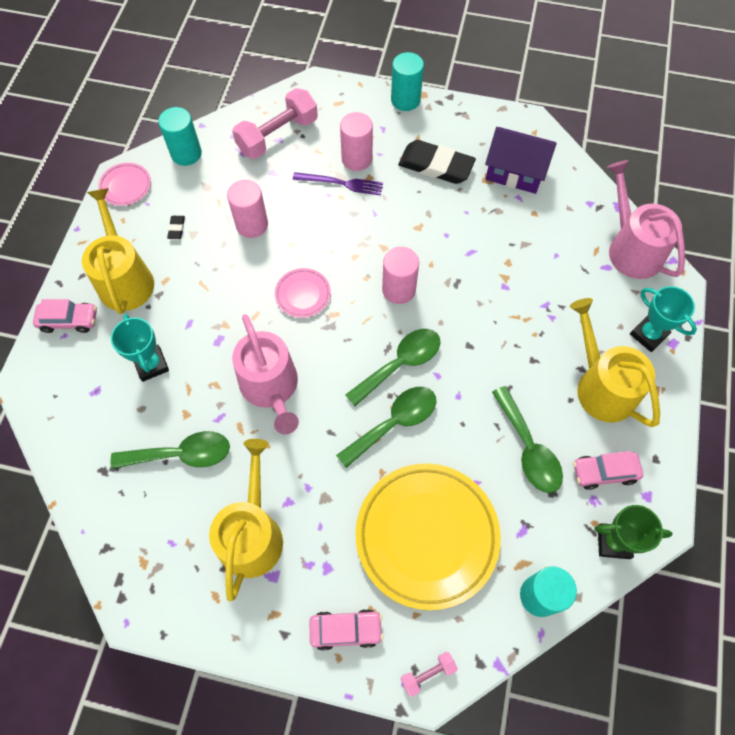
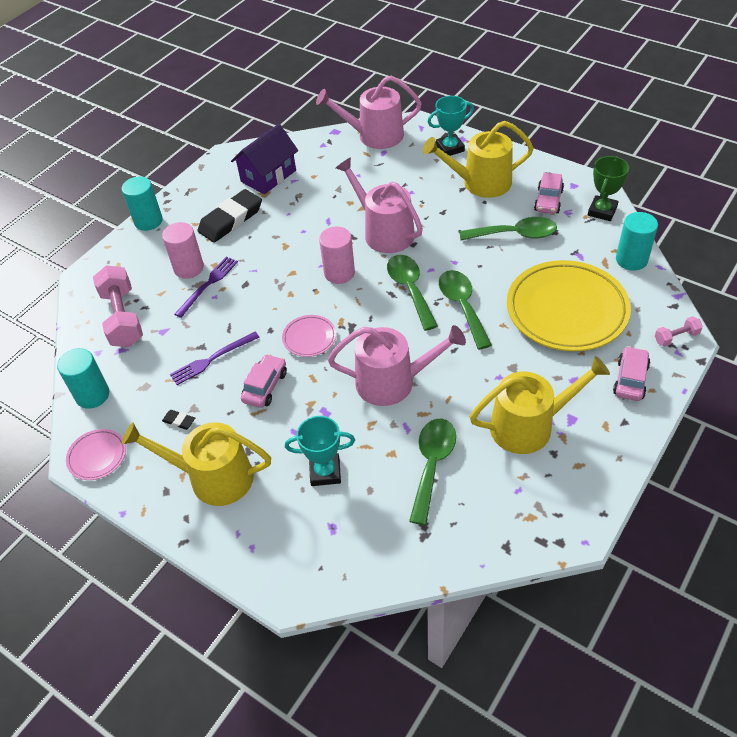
camera: 65 degrees left, 15 degrees down
(69, 320) = (236, 539): pink car -> pink car (265, 386)
(252, 225) = (212, 359): pink cylinder -> purple fork
(252, 534) = (529, 425): yellow watering can -> yellow watering can turned 135 degrees clockwise
(428, 674) = (676, 337): pink dumbbell -> pink dumbbell turned 75 degrees clockwise
(476, 311) = (384, 232): none -> pink watering can

